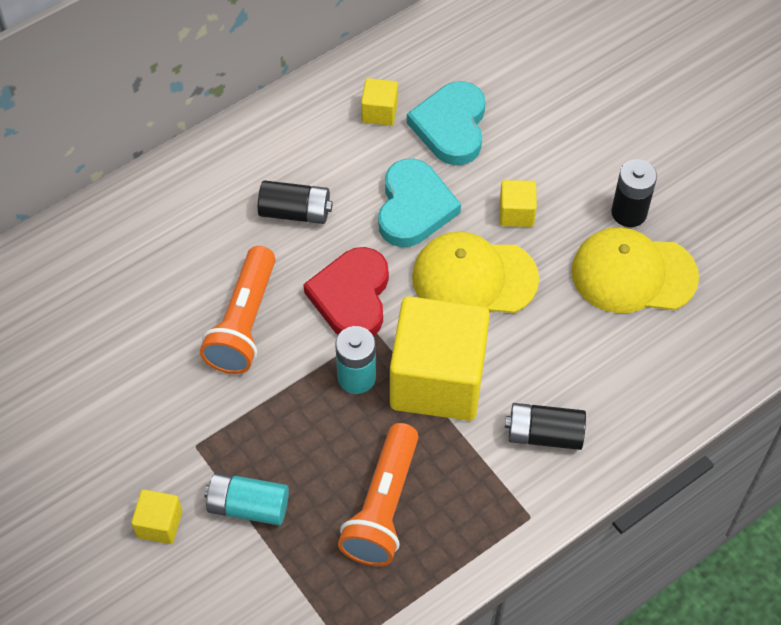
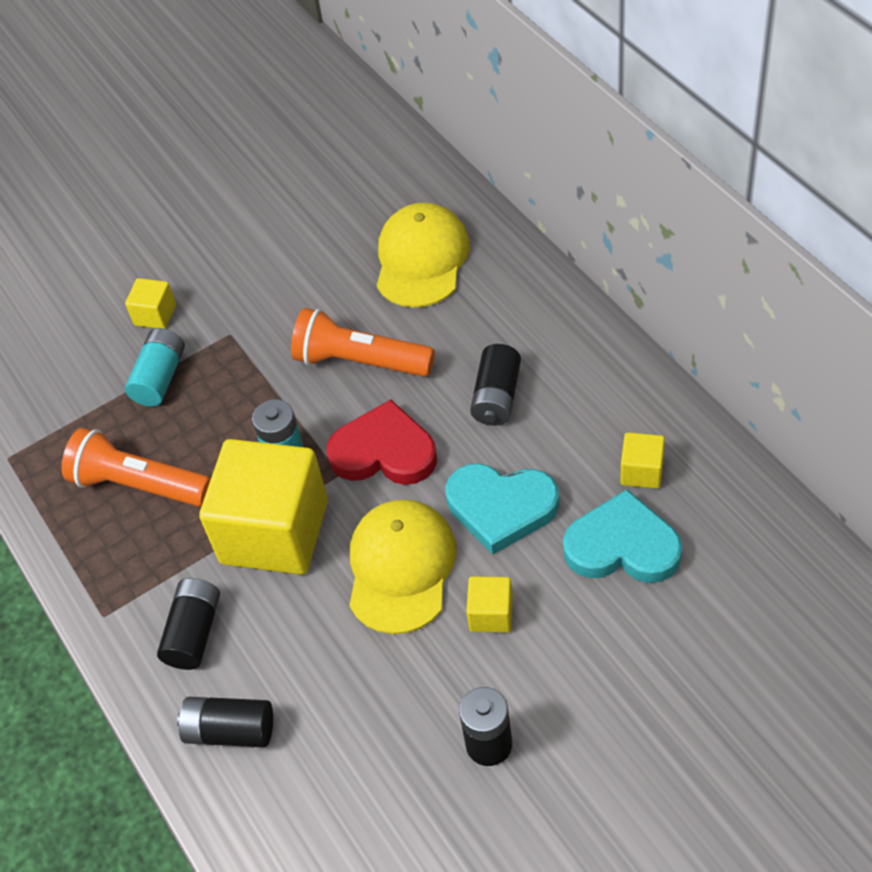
camera: 100 degrees right, 5 degrees down
(633, 274) = (395, 742): yellow cap -> yellow cap (421, 259)
(635, 394) = (230, 731): none -> black battery

